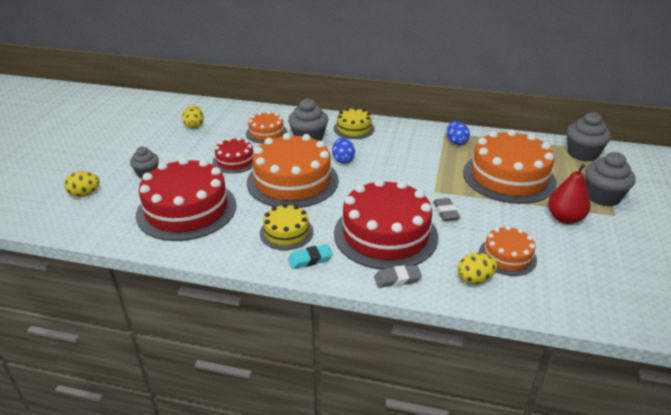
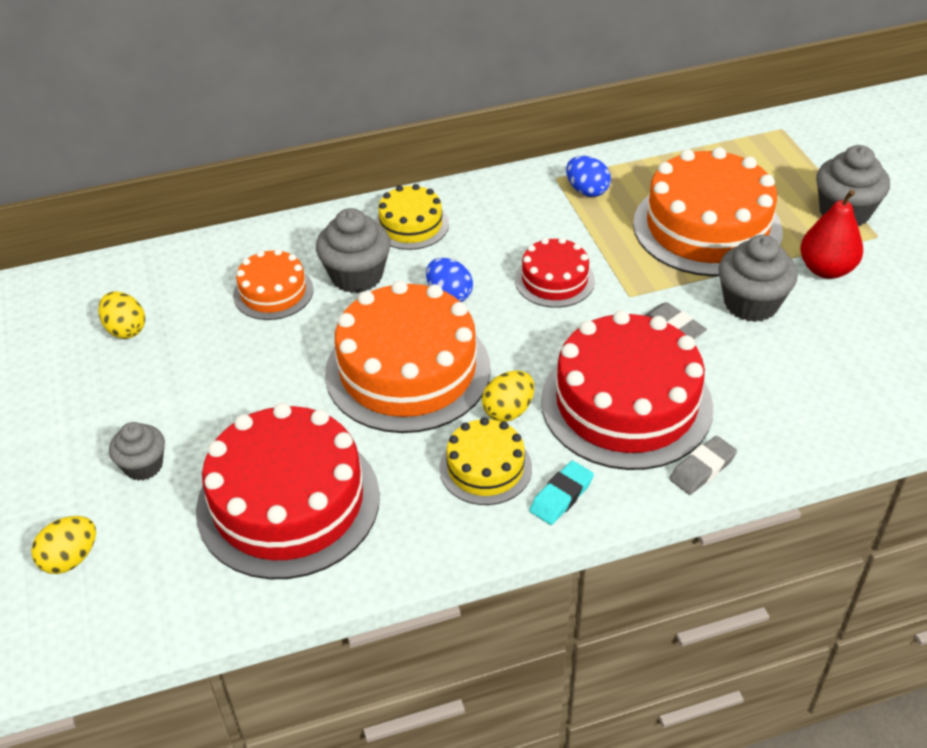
camera: 30 degrees left, 10 degrees up
(235, 161) = (275, 372): red cake -> red cake (554, 280)
(474, 279) = (794, 420): yellow egg -> yellow egg (508, 410)
(507, 256) = (804, 364): orange cake -> none
(582, 154) = (768, 144): grey cupcake -> grey cupcake (751, 303)

